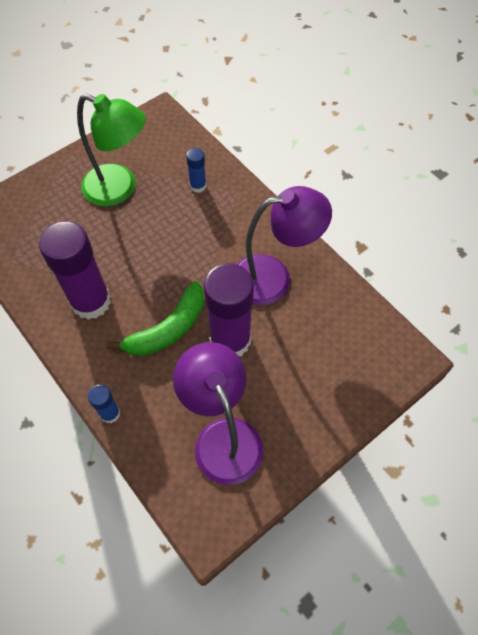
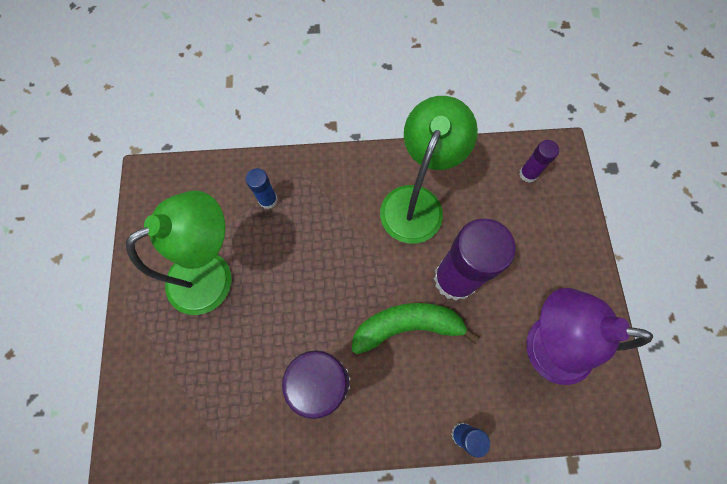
camera: 55 degrees left, 10 degrees up
(168, 329) = (407, 326): green banana -> green banana turned 90 degrees counterclockwise
(273, 277) = (416, 202): purple lamp -> green lamp
(368, 344) = (528, 174): none -> purple glue stick

